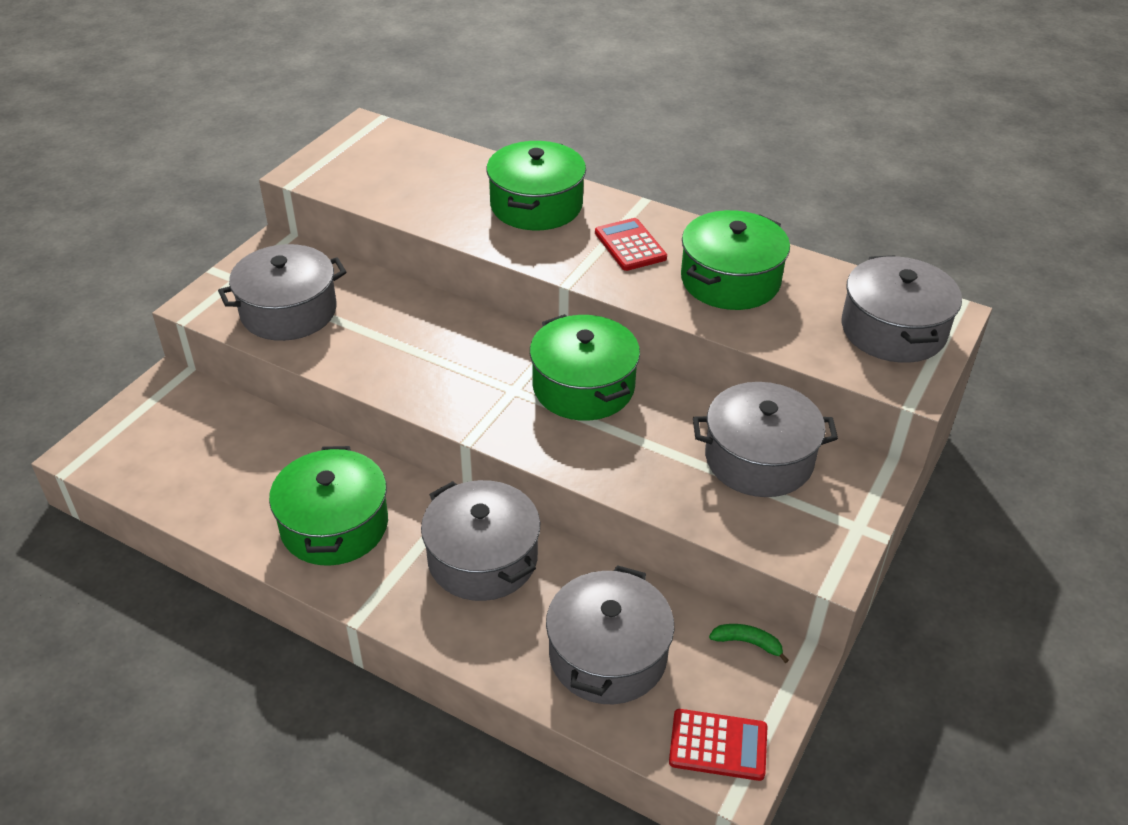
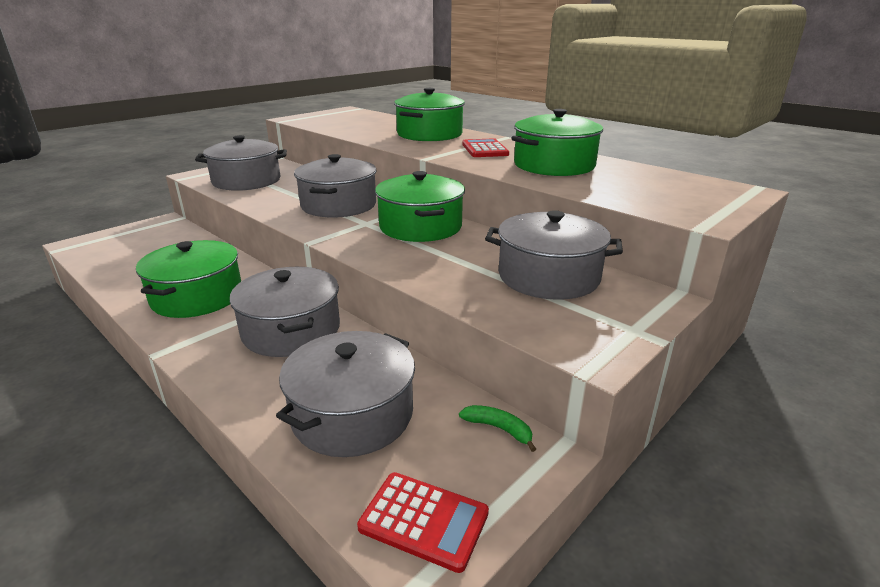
camera: 15 degrees right, 15 degrees down
(893, 330) = (690, 193): grey pot -> grey pot (338, 205)

